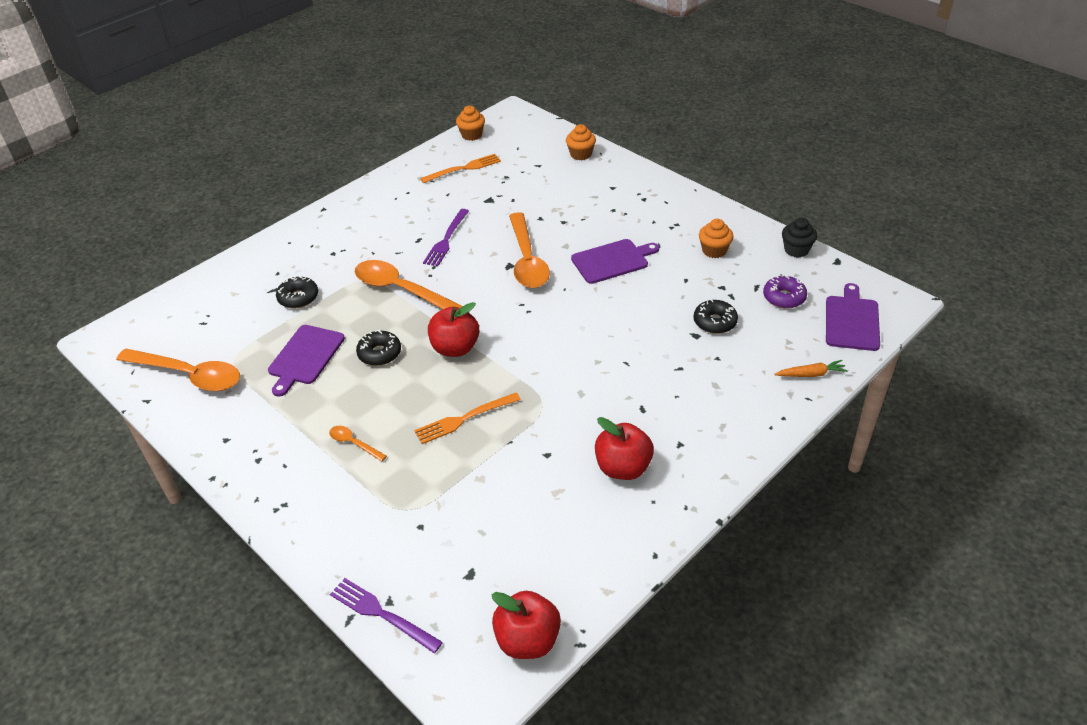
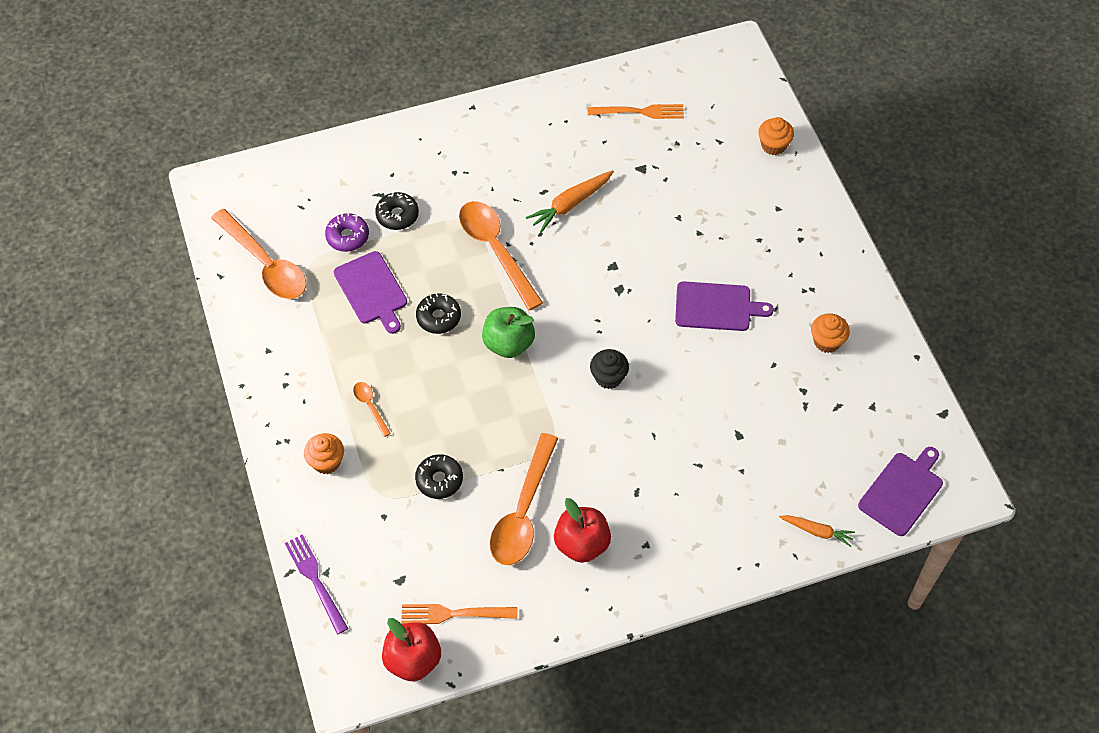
camera: 25 degrees right, 15 degrees up
(305, 357) = (372, 290): purple cutting board -> purple cutting board turned 75 degrees counterclockwise
(446, 240) = (570, 204): purple fork -> orange carrot
(455, 348) = (508, 343): red apple -> green apple
(464, 419) = (474, 426): orange fork -> orange fork (453, 614)
(471, 135) = (675, 65): orange cupcake -> orange cupcake (326, 462)
(527, 260) = (633, 267): orange spoon -> orange spoon (523, 512)
(715, 322) = (767, 429): black donut -> black donut (439, 480)
(784, 297) = (856, 432): purple donut -> purple donut (347, 236)
(796, 250) = (912, 380): black cupcake -> black cupcake (608, 377)

